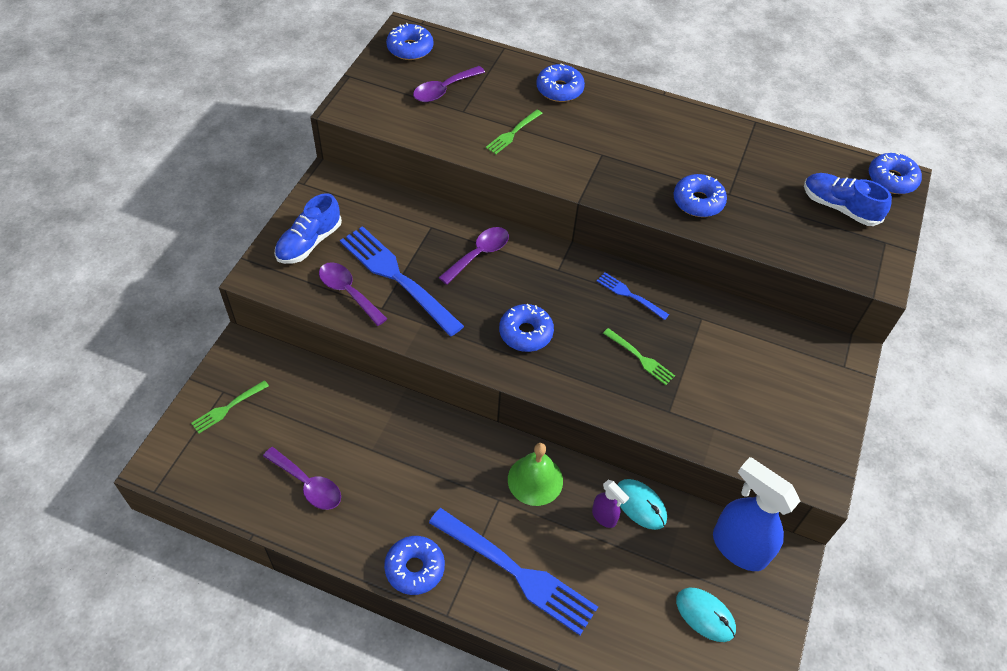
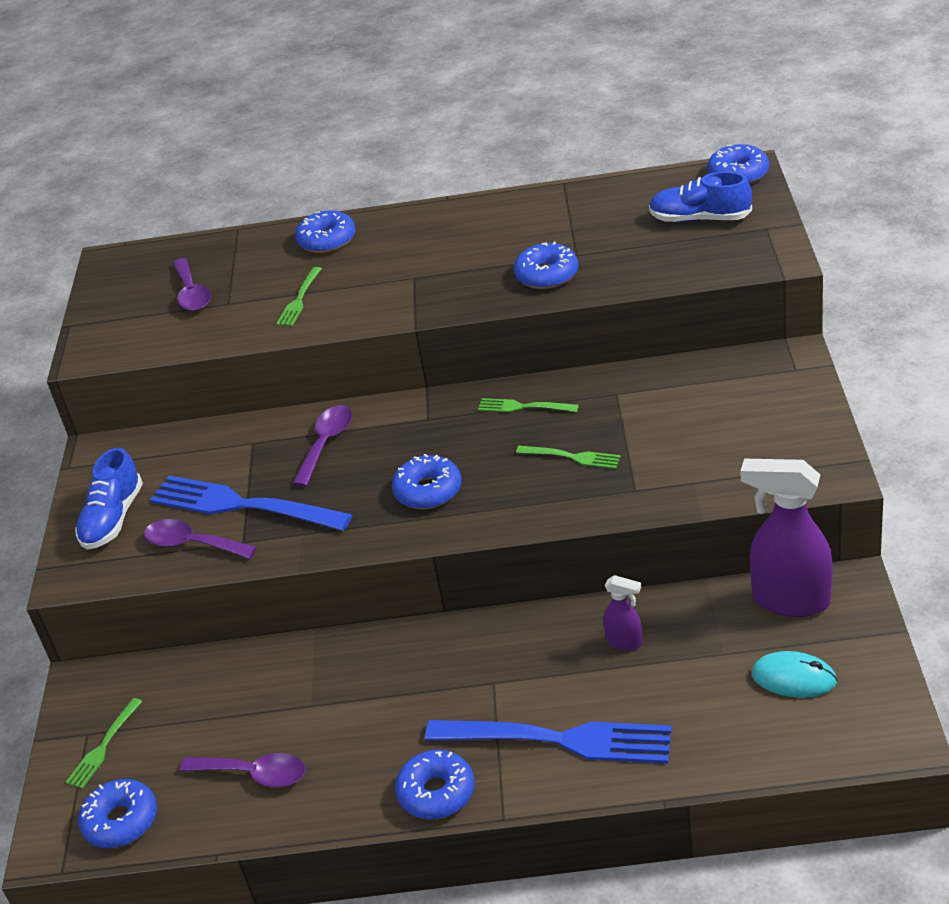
camera: 15 degrees left, 15 degrees down
(410, 48) = (126, 272): blue donut -> blue donut (121, 821)
(443, 90) = (192, 293): purple spoon -> purple spoon turned 45 degrees counterclockwise
(535, 480) = (523, 644): green bell -> none
(630, 295) = (524, 407): blue fork -> green fork
(640, 505) = (658, 612): turquoise mouse -> none
(738, 547) = (789, 600): blue spray bottle -> purple spray bottle

